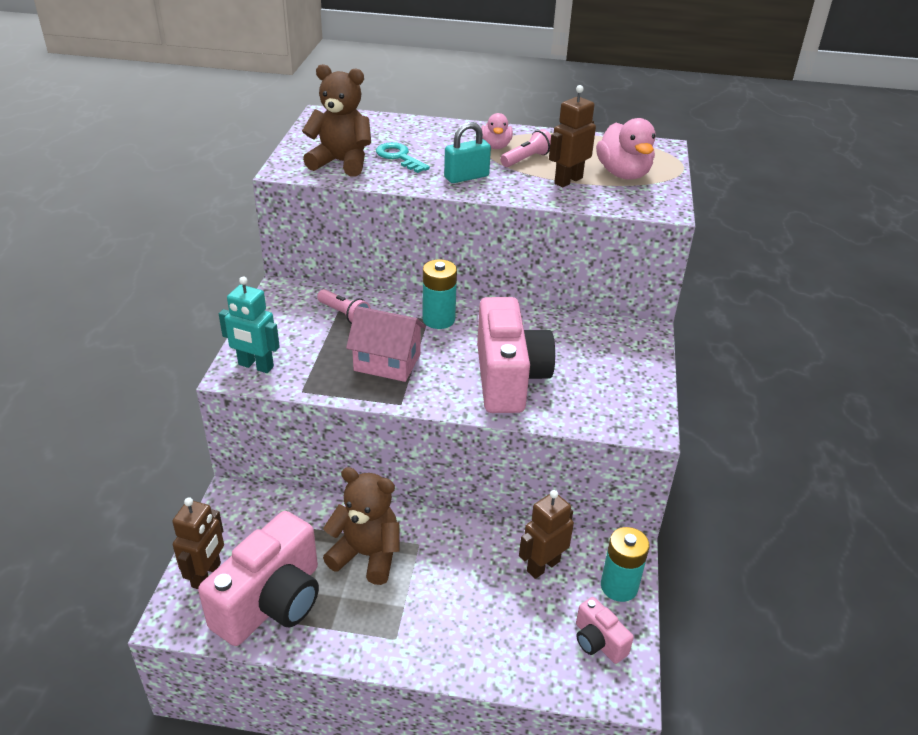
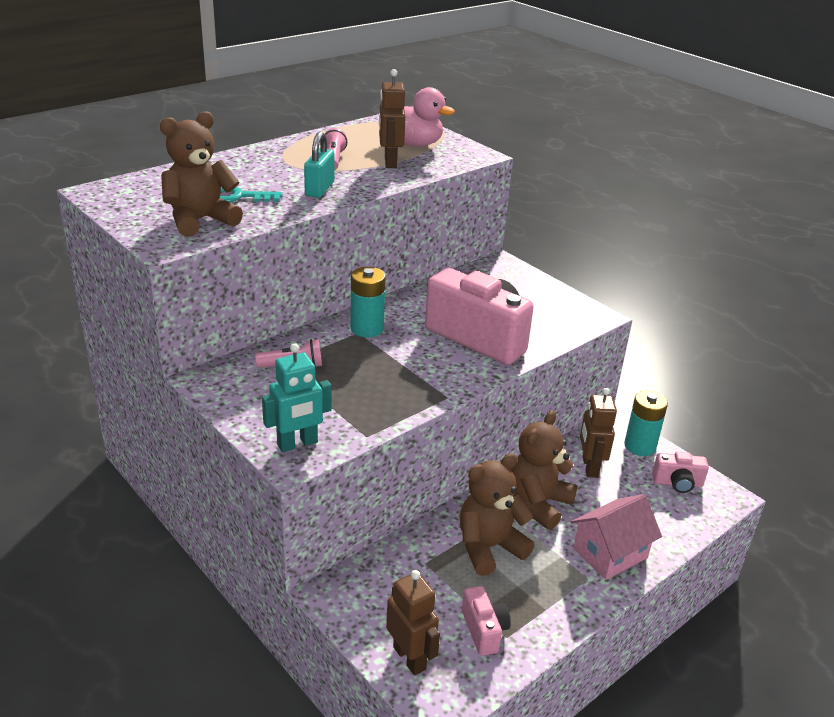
camera: 50 degrees left, 5 degrees down
(271, 602) = (484, 630): pink camera -> pink camera, size x0.48
(387, 362) = (388, 377): pink house -> pink house (610, 553)
(453, 557) = (538, 504): none -> brown teddy bear
(496, 146) = (293, 159): pink duck -> none

